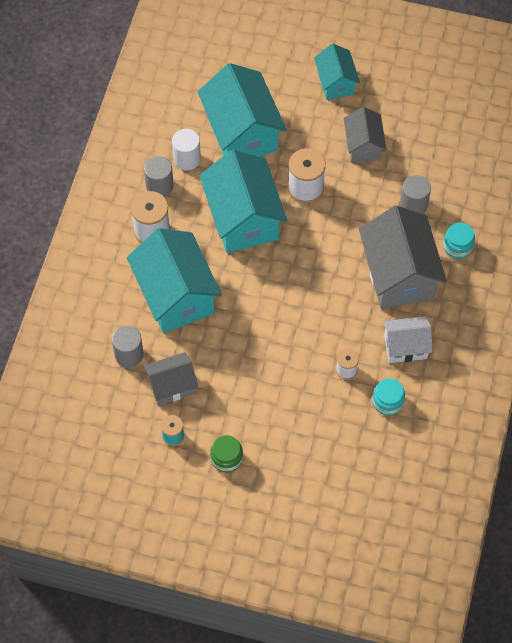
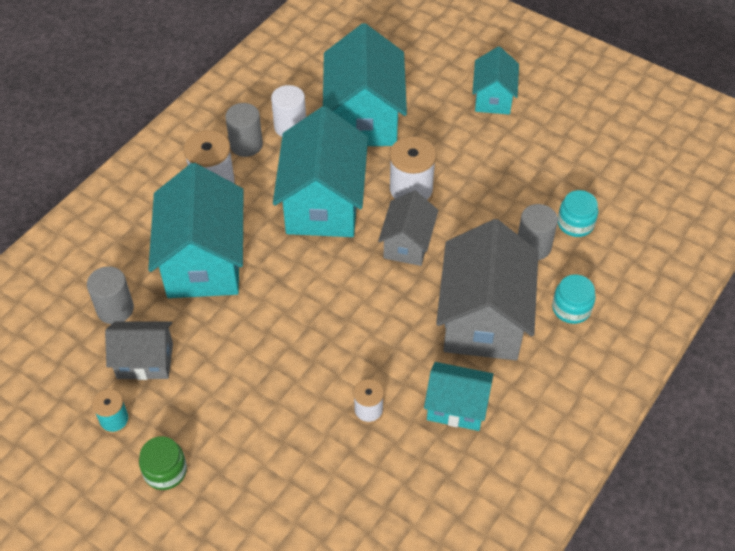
camera: 20 degrees right, 10 degrees down
(363, 145) = (498, 168): grey house -> grey house (407, 244)
(387, 402) = (404, 468): turquoise jar -> turquoise jar (575, 223)
(405, 347) = (456, 407): white house -> turquoise house

